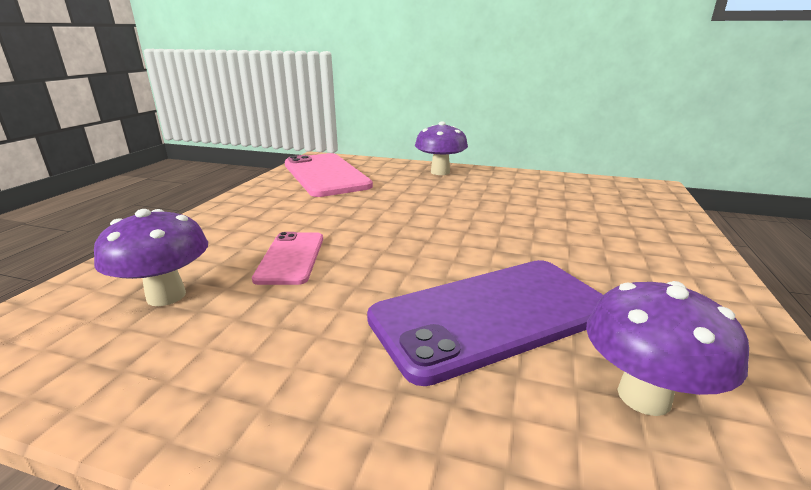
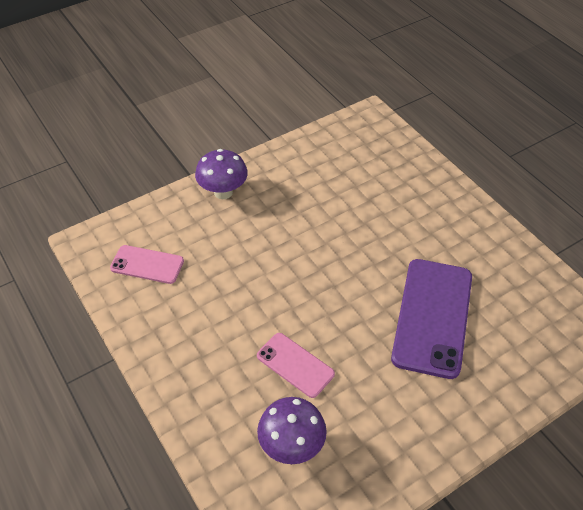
camera: 50 degrees left, 25 degrees up
(325, 175) = (147, 265): pink phone -> pink phone, size x0.55
(644, 396) = (515, 313): purple mushroom -> none

